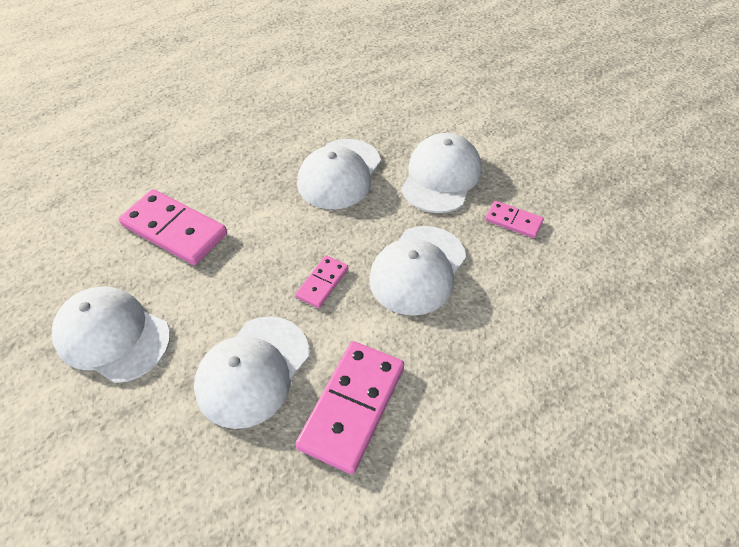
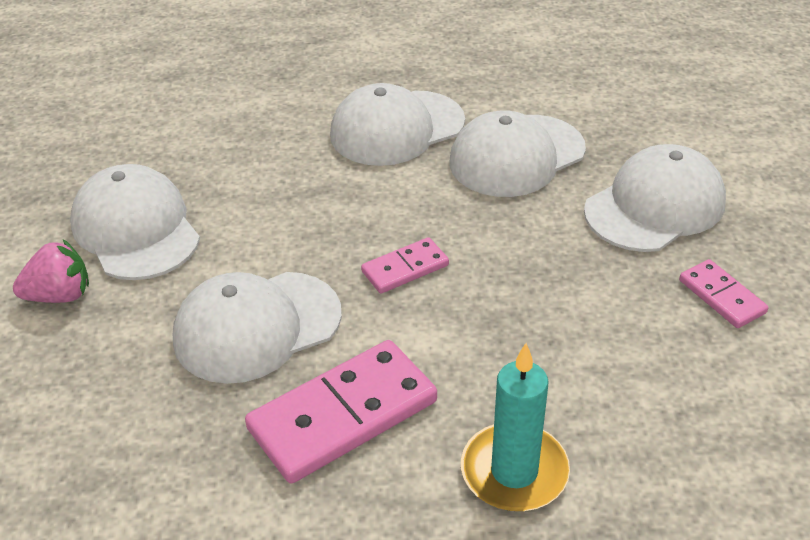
camera: 30 degrees right, 10 degrees down
(88, 416) = (60, 295): none -> pink strawberry
(174, 230) = (275, 147): pink domino -> none
(418, 270) = (539, 302): white cap -> white cap (397, 128)
(477, 391) = (514, 471): none -> turquoise candle

